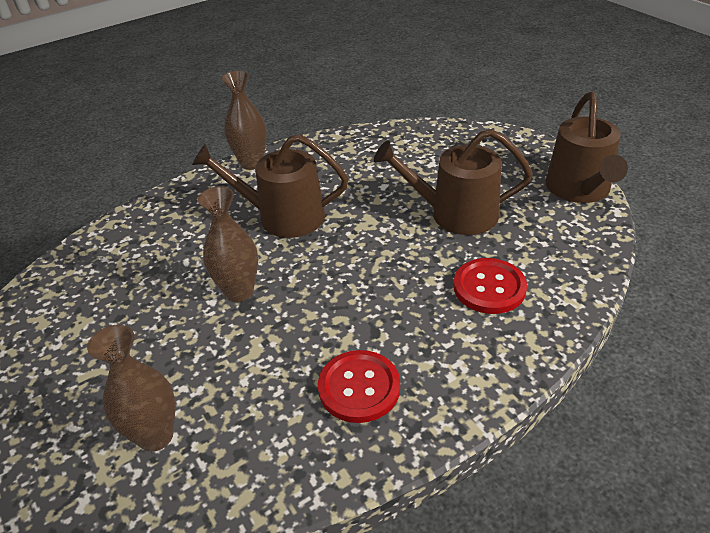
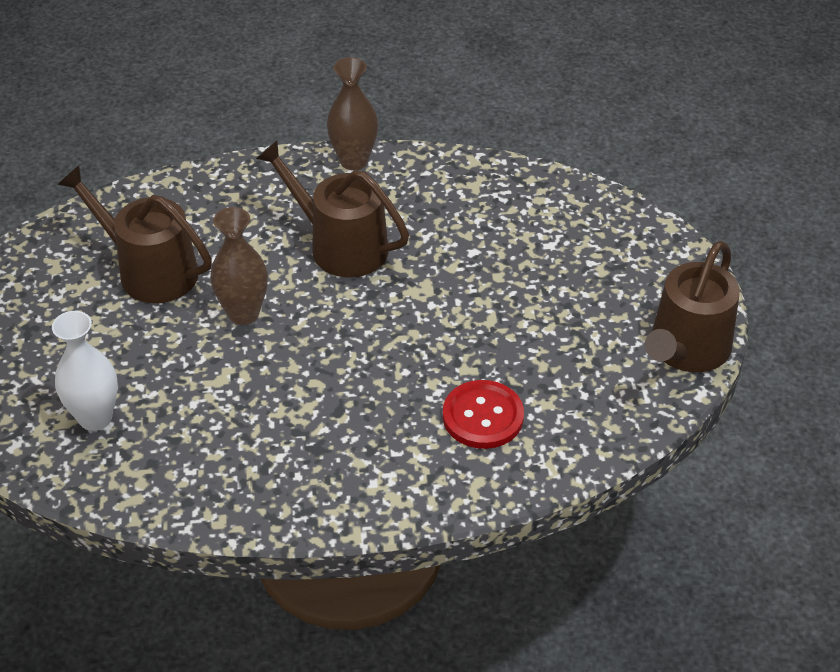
camera: 25 degrees right, 5 degrees up
(155, 436) = (95, 418): brown vase -> white vase
(359, 387) = (286, 455): red button -> none
(455, 214) = (521, 320): brown watering can -> brown watering can (150, 271)

